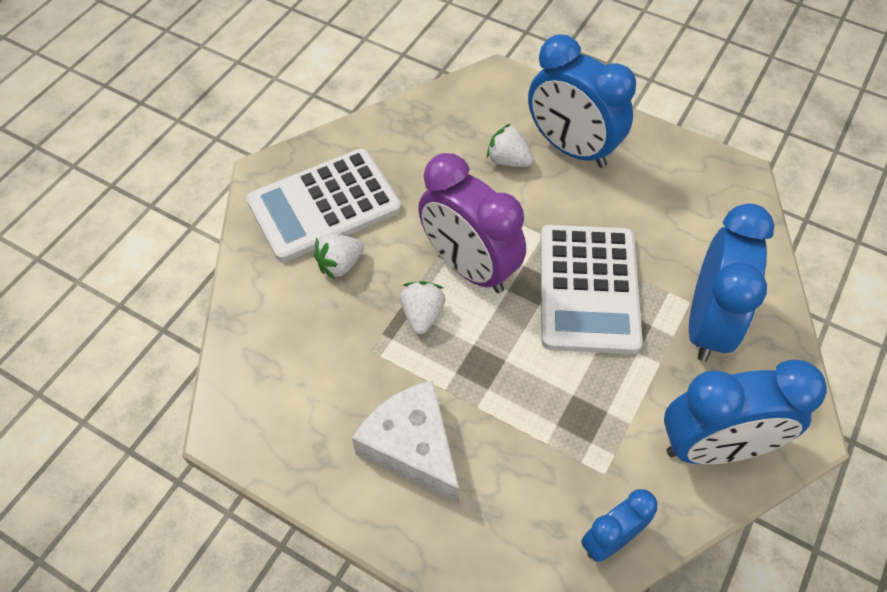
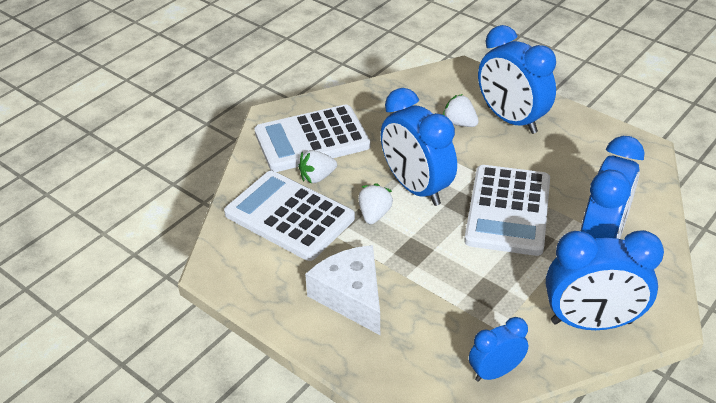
camera: 10 degrees right, 15 degrees down
(313, 331) = (289, 216): none -> white calculator
(469, 267) = (416, 188): purple clock -> blue clock

